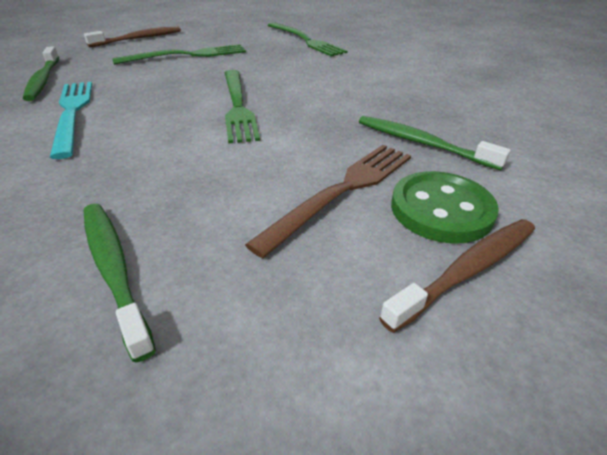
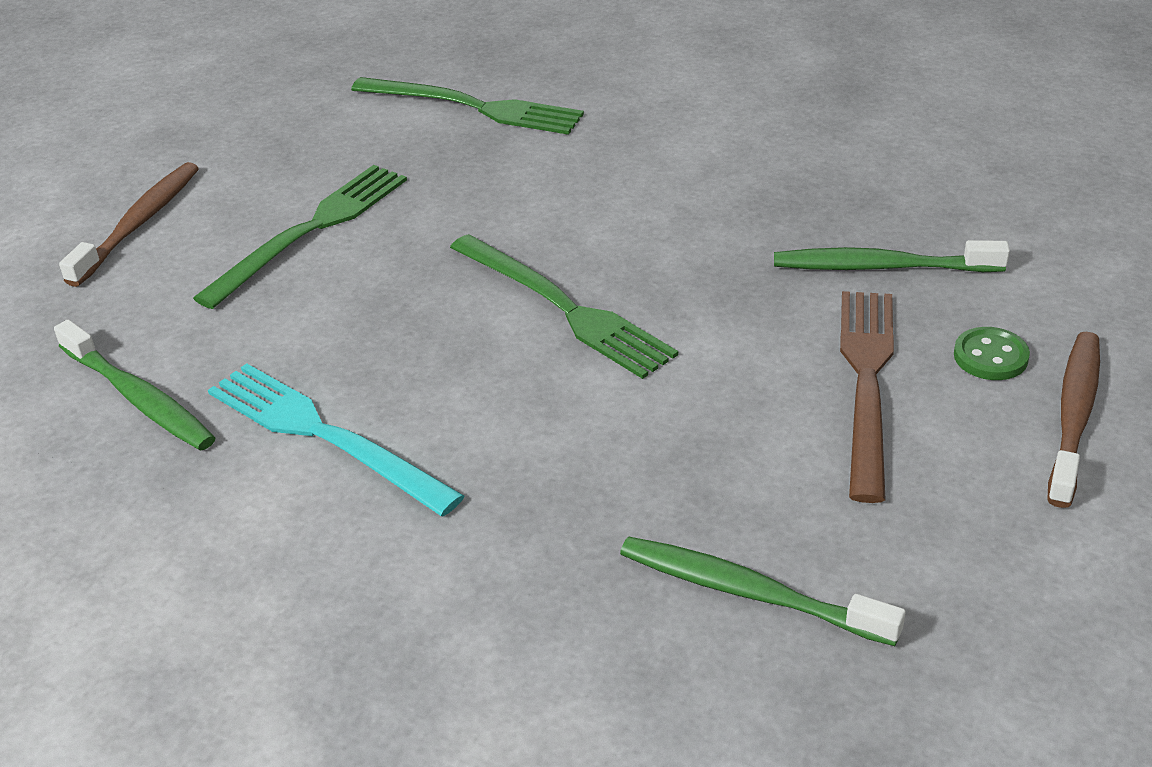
camera: 30 degrees left, 0 degrees up
(441, 209) = (990, 356): green button -> green button, size x0.55

